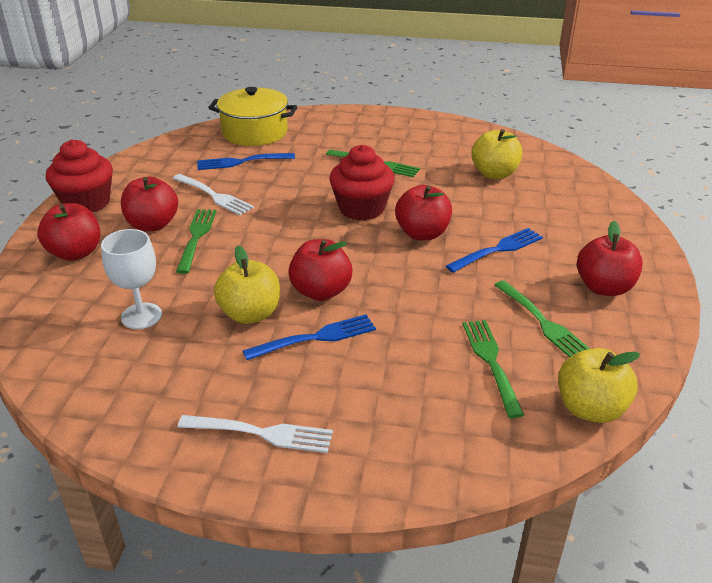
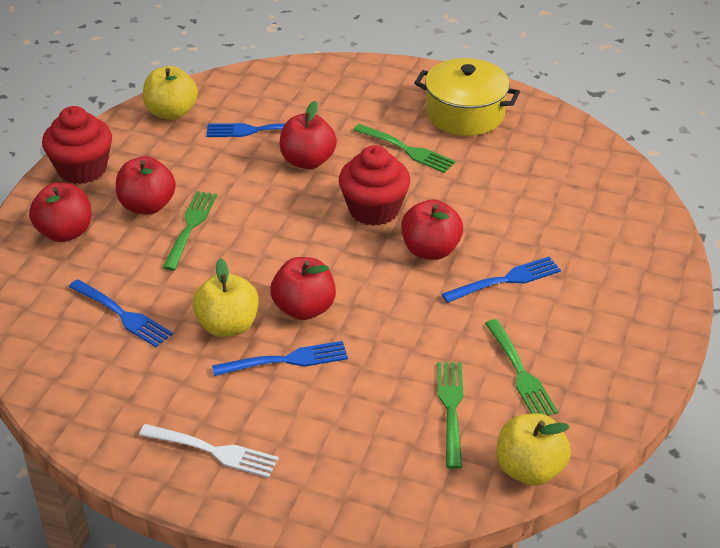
camera: 10 degrees right, 5 degrees up
(141, 316) = (121, 314): white goblet -> blue fork
(213, 195) = (217, 174): white fork -> none
(255, 132) = (280, 88): yellow pot -> yellow pot (465, 114)
(494, 174) = (539, 178): yellow apple -> yellow apple (171, 112)
(604, 287) = (602, 340): red apple -> red apple (307, 161)

